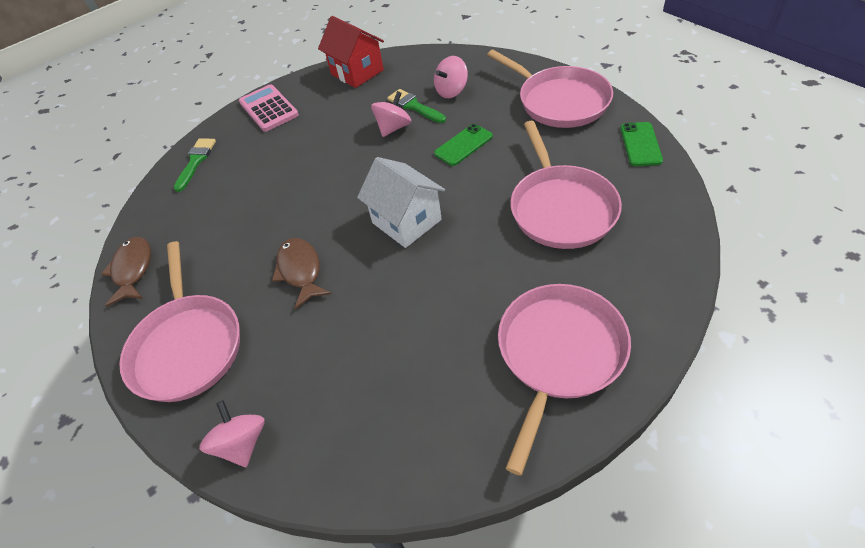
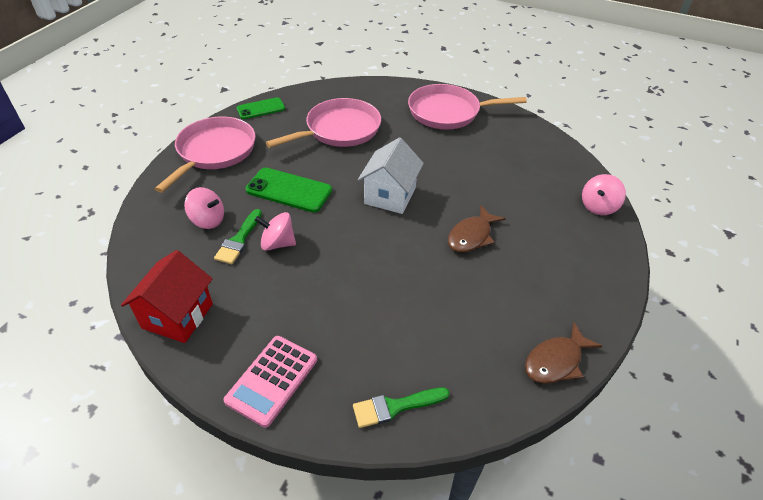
camera: 125 degrees left, 5 degrees down
(188, 346) = (576, 269): pink pan -> none
(463, 145) = (289, 190): green phone -> green phone, size x1.52

